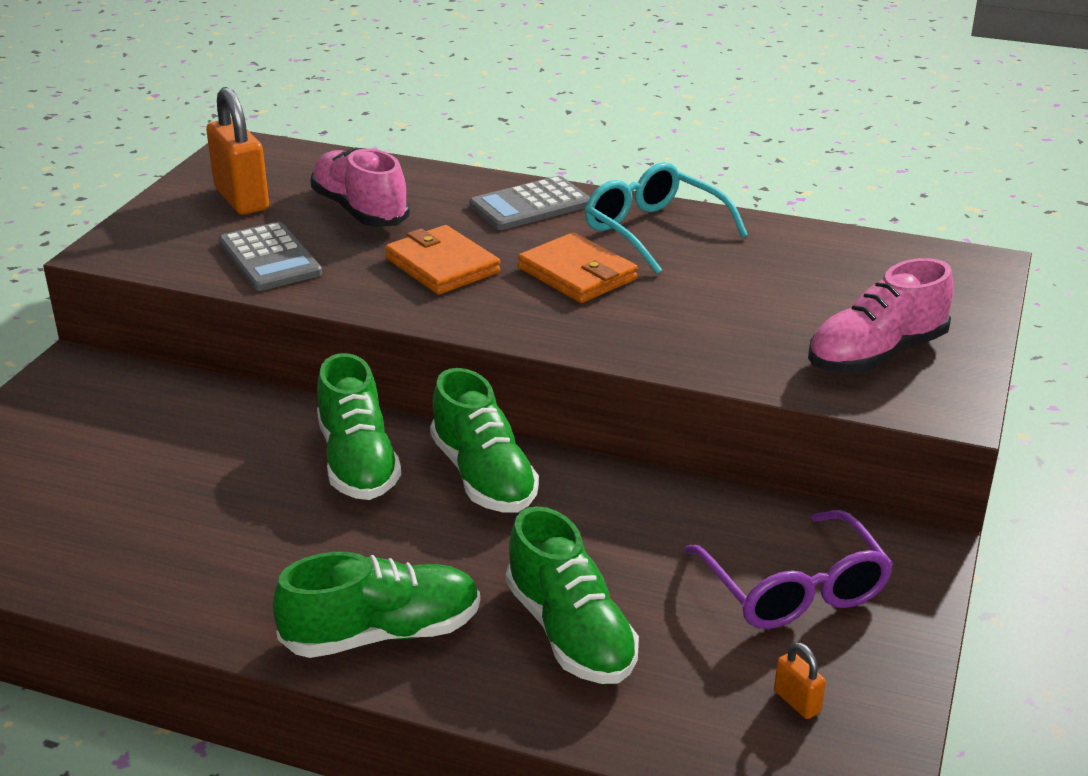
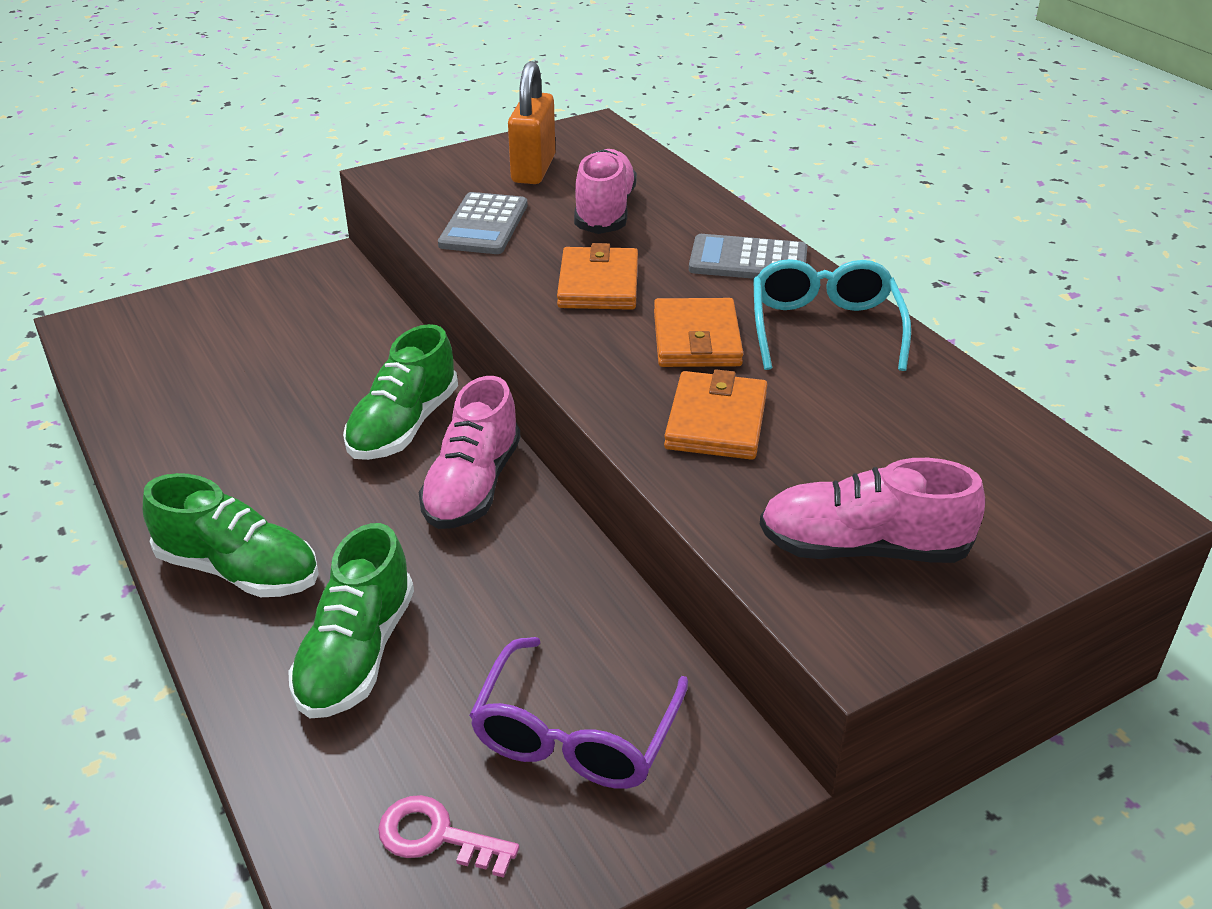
camera: 40 degrees right, 5 degrees up
(483, 476) = (472, 486): green shoe -> pink shoe
(675, 321) = (716, 421): none -> orange wallet
(797, 702) = (436, 836): orange padlock -> pink key

